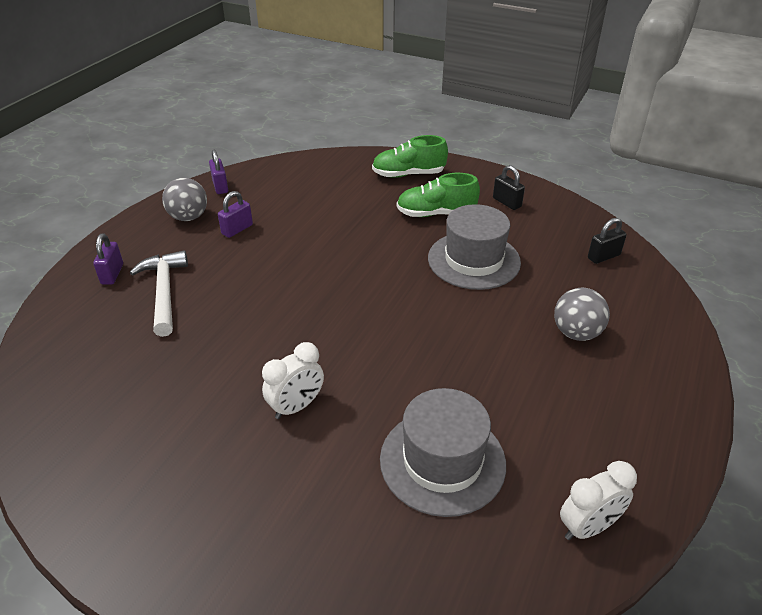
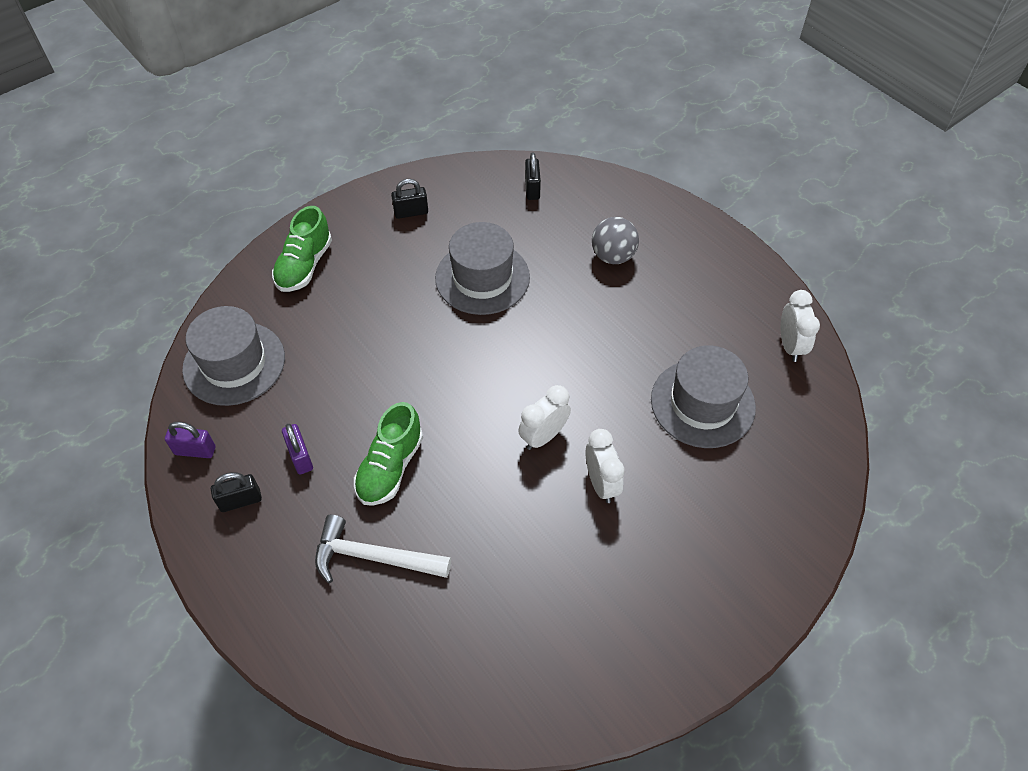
camera: 65 degrees left, 15 degrees up
(112, 274) = (306, 606): purple padlock -> none
(188, 217) = (240, 501): grey ball -> black padlock
(300, 176) = (234, 363): none -> grey hat
(328, 350) = (543, 436): none -> white clock
(436, 214) = (391, 273): green shoe -> green shoe (390, 467)

